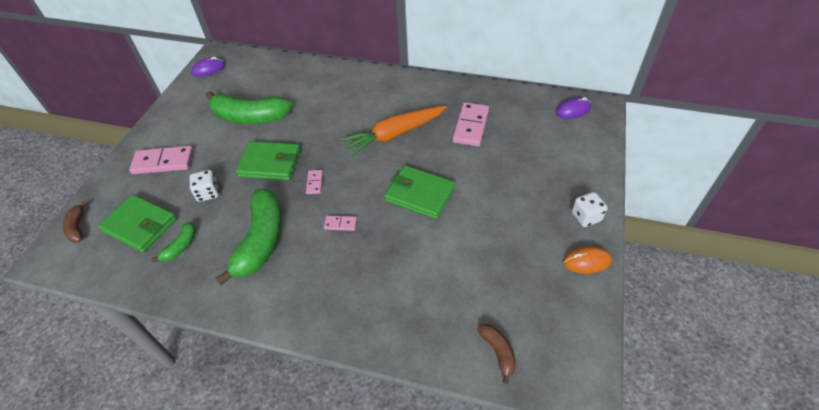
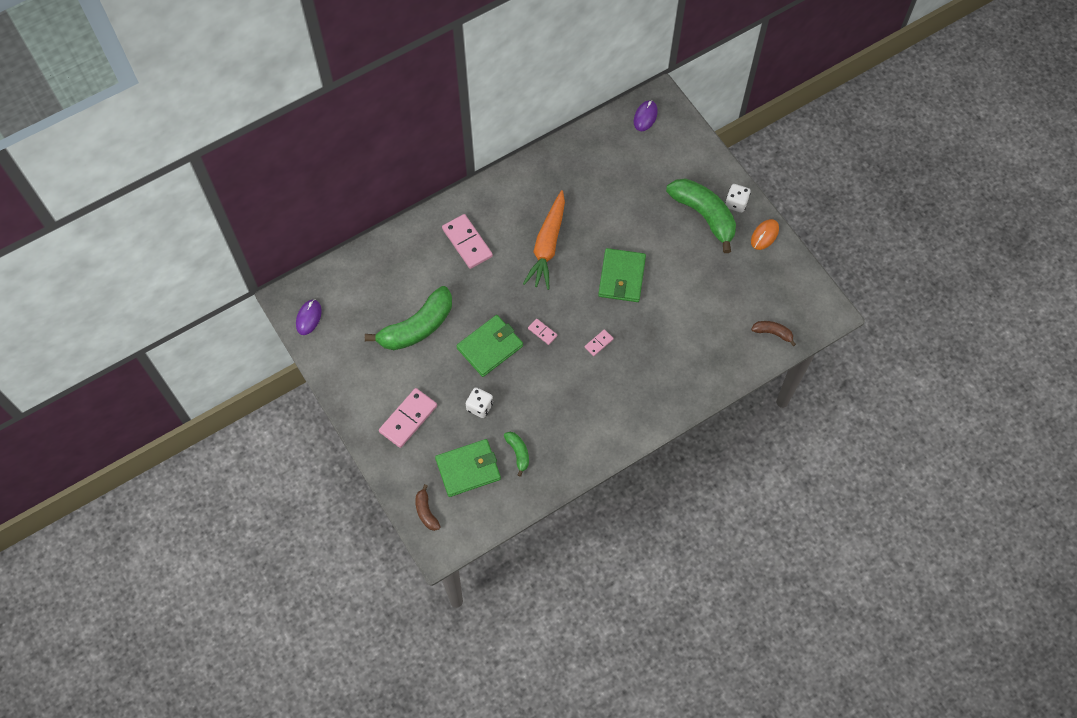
camera: 50 degrees left, 15 degrees up
(78, 227) = (426, 512): brown banana -> brown banana turned 45 degrees clockwise
(261, 240) = (564, 400): green banana -> green banana (704, 215)
(420, 194) = (621, 277): green wallet -> green wallet turned 60 degrees counterclockwise
(471, 126) = (592, 191): pink domino -> pink domino (467, 242)

